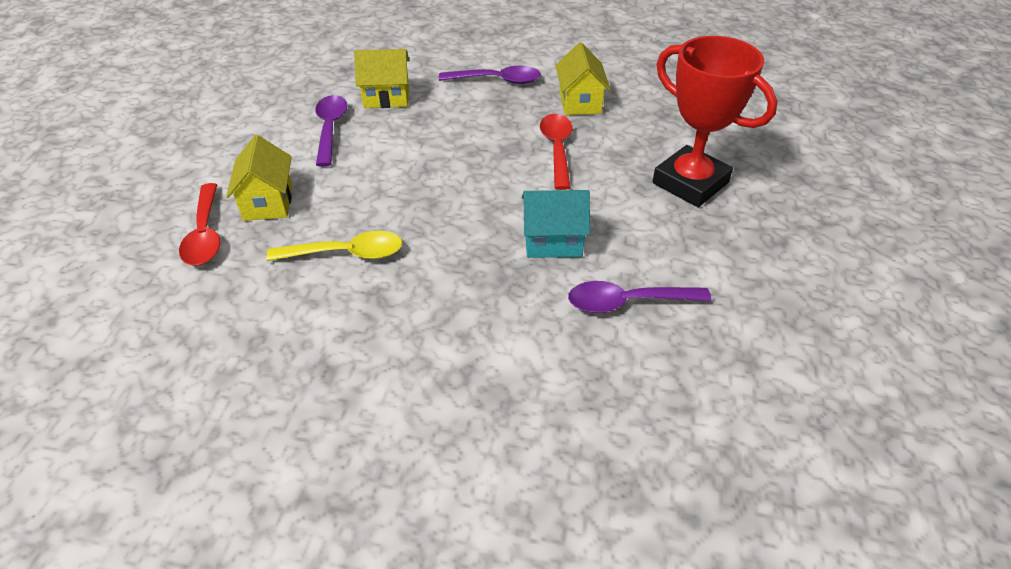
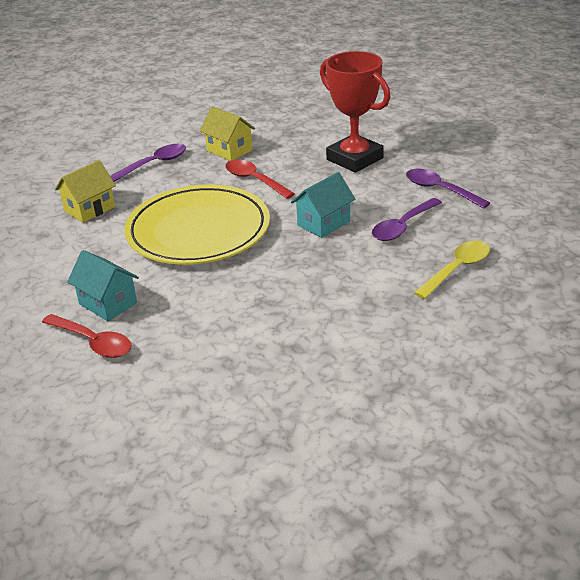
camera: 40 degrees left, 10 degrees down
(268, 202) = (108, 303): yellow house -> turquoise house
(330, 128) = (79, 245): purple spoon -> purple spoon (440, 190)
(346, 253) = (211, 296): yellow spoon -> yellow spoon (457, 269)
(434, 174) = (198, 231): none -> yellow plate
(690, 183) = (354, 159): red trophy -> red trophy turned 45 degrees clockwise

